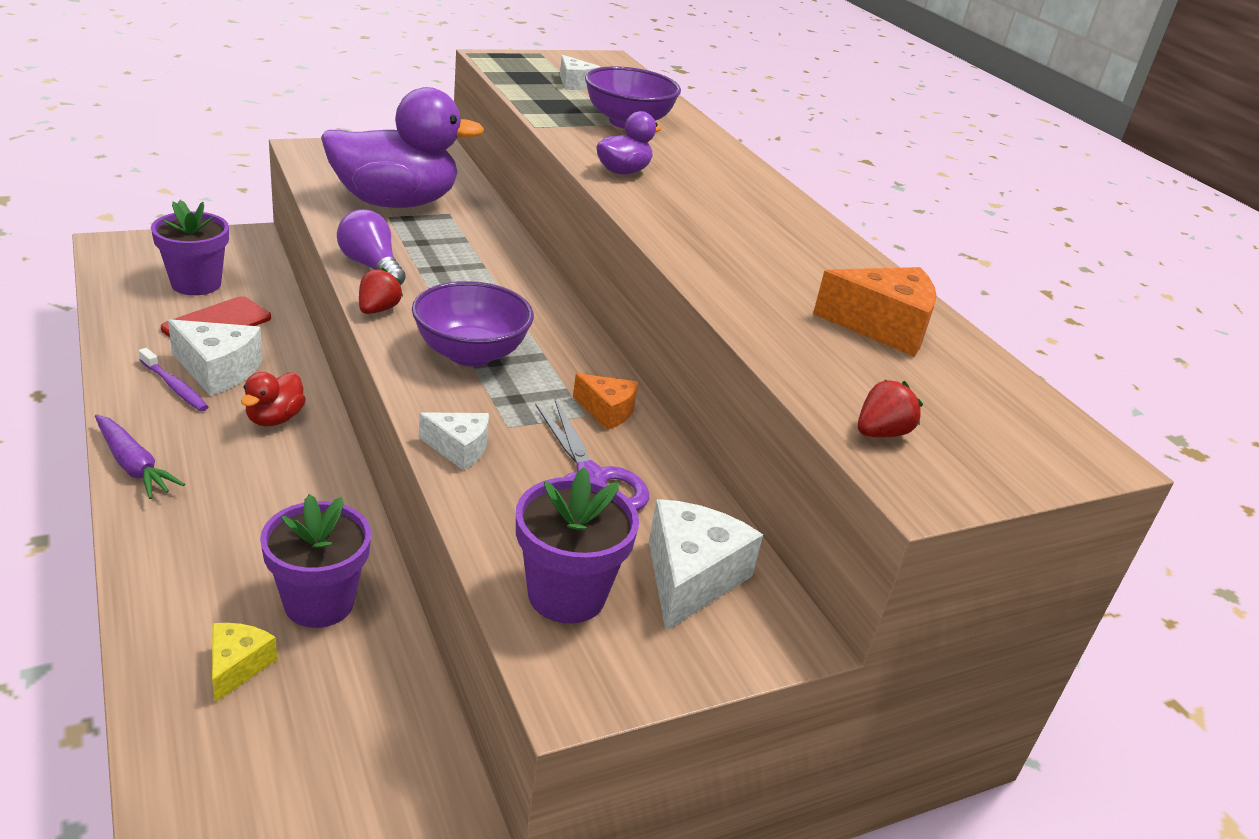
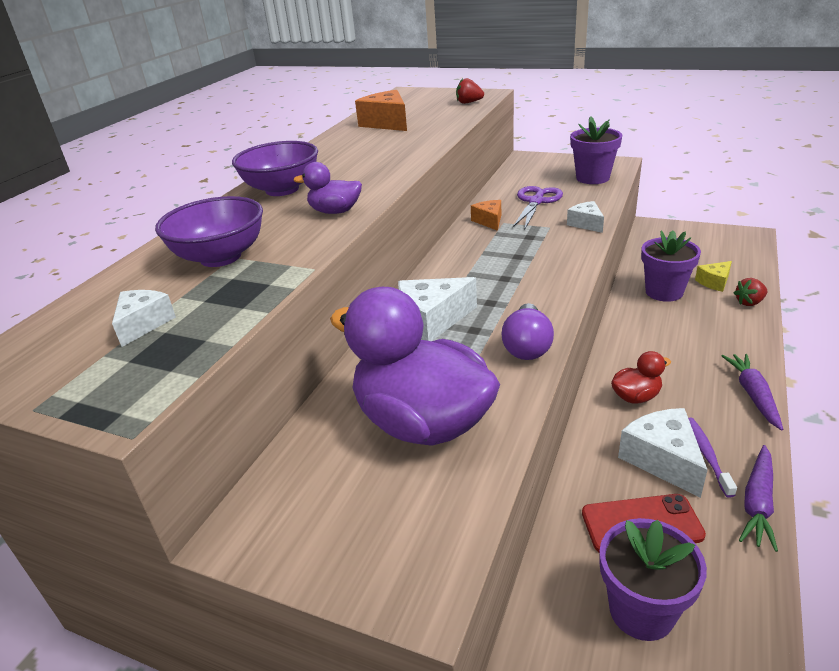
camera: 125 degrees left, 0 degrees up
(117, 364) = (757, 503): none -> purple carrot
(378, 310) = (558, 306): red strawberry -> red strawberry (749, 302)
(470, 353) = (526, 263): purple bowl -> purple bowl (282, 189)
(691, 578) = (539, 172): white cheese -> white cheese (432, 320)

